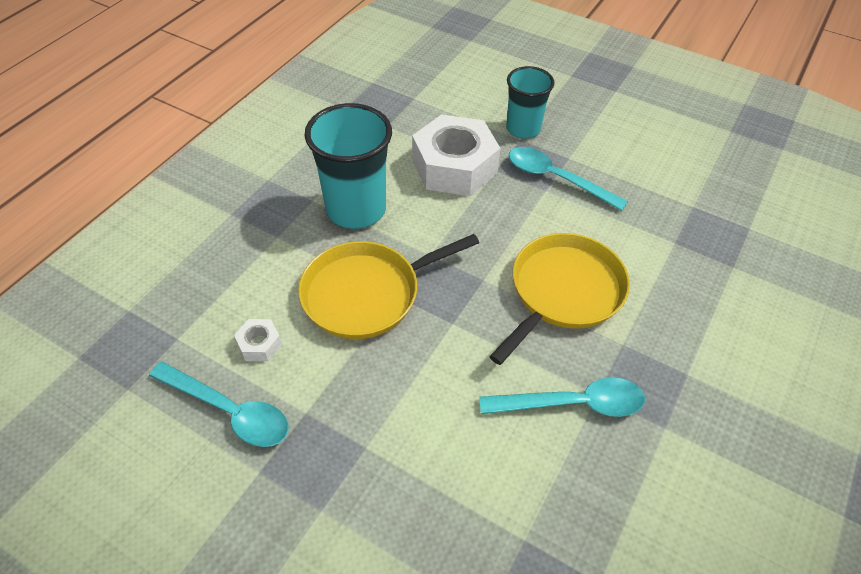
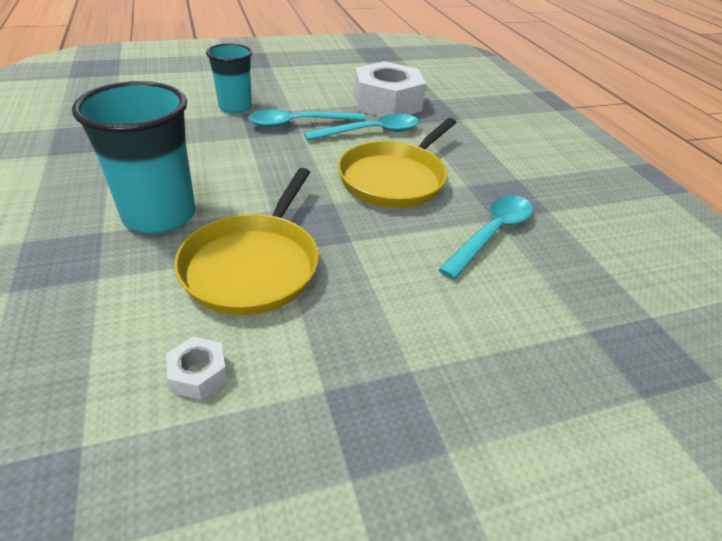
camera: 50 degrees left, 10 degrees down
(229, 411) = (245, 457): turquoise spoon -> turquoise spoon (371, 132)
(454, 167) = (212, 149): white nut -> white nut (387, 102)
(563, 292) = (395, 179): yellow pan -> yellow pan turned 135 degrees counterclockwise

